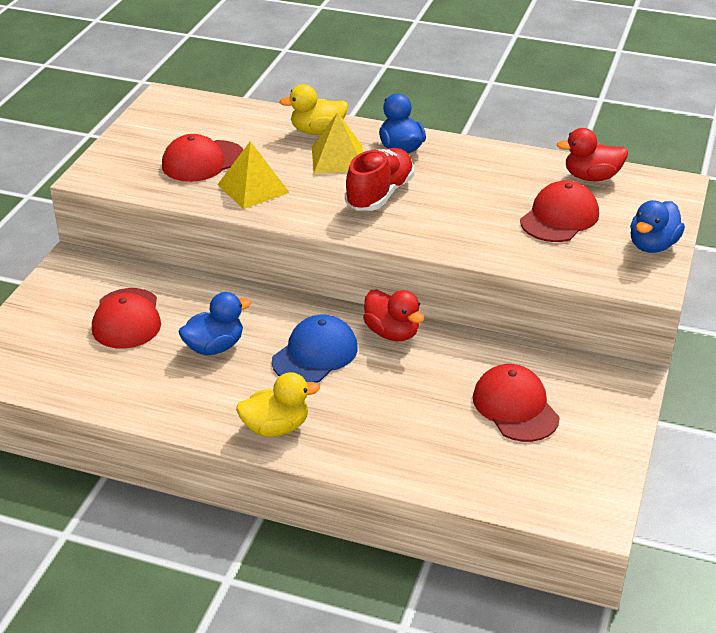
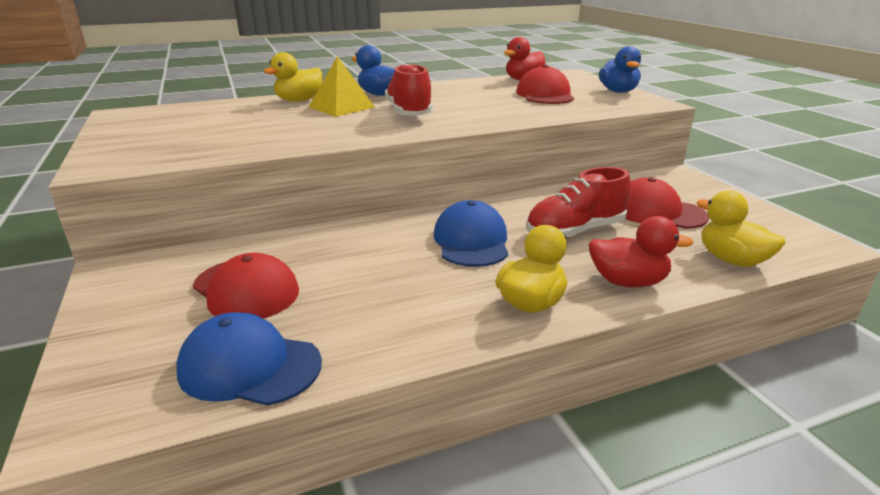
camera: 40 degrees left, 10 degrees down
(75, 377) = (249, 366): none -> blue cap
(203, 161) = (219, 132): red cap -> none
(214, 347) = (375, 272): blue duck -> none
(253, 188) = (296, 133): yellow pyramid -> none
(392, 333) = (503, 207): red duck -> red duck (627, 282)
(407, 388) = (575, 231): none -> red shoe
(481, 482) = (731, 260): none -> yellow duck

